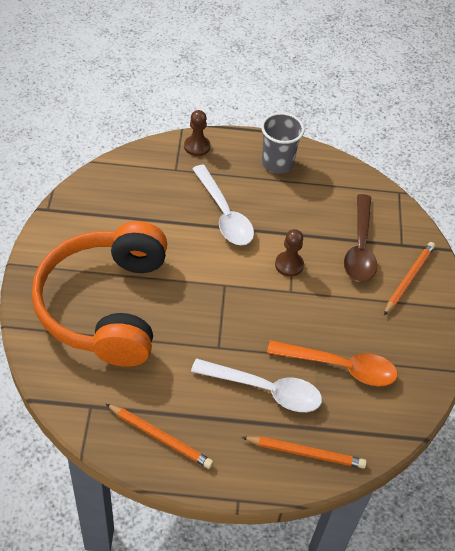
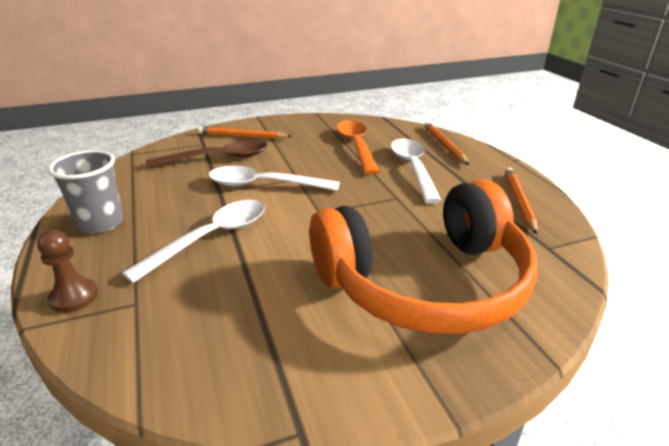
camera: 110 degrees left, 20 degrees down
(289, 265) = (264, 185): brown pawn -> white spoon

